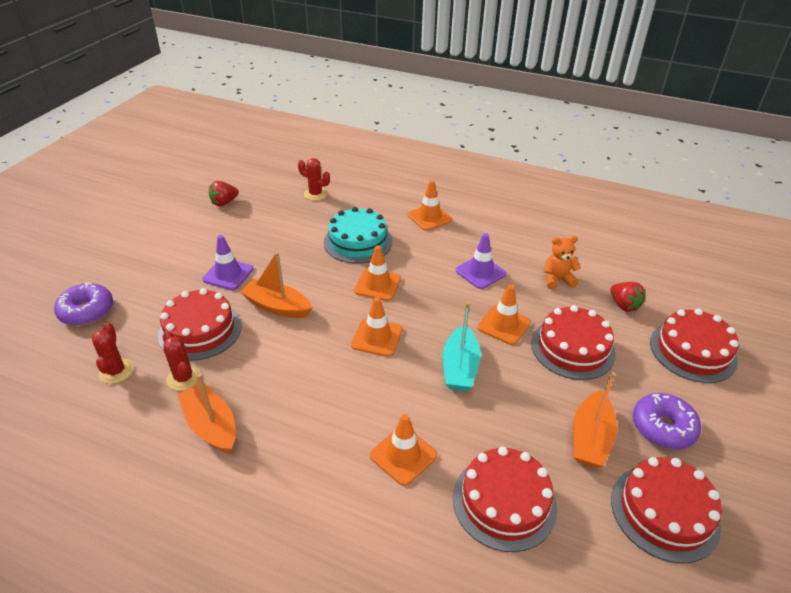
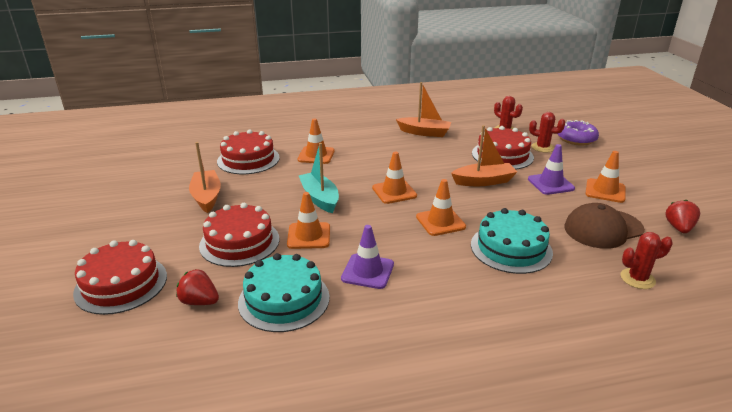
camera: 145 degrees right, 10 degrees down
(184, 378) = (469, 139): red cactus -> red cactus (542, 147)
(271, 224) = (603, 229): none -> brown cap
(429, 217) = (488, 311): orange traffic cone -> orange traffic cone (605, 191)
(557, 279) = (284, 299): orange teddy bear -> turquoise cake
(663, 427) = (153, 220): purple donut -> none
(664, 512) = (152, 184): red cake -> none

